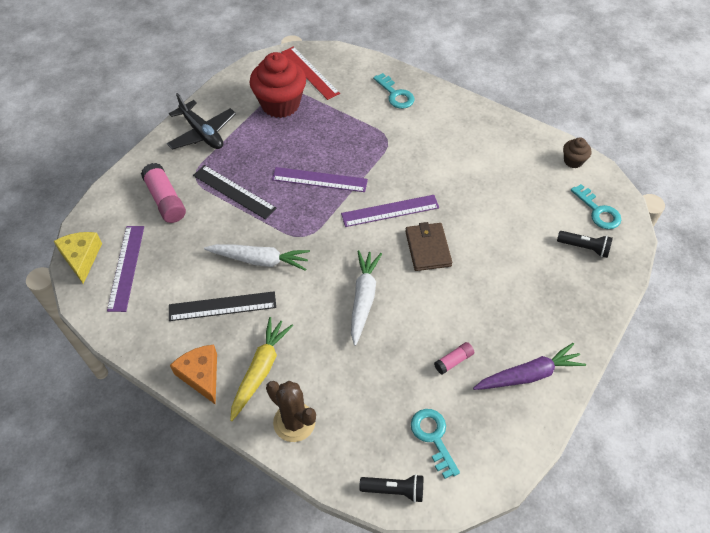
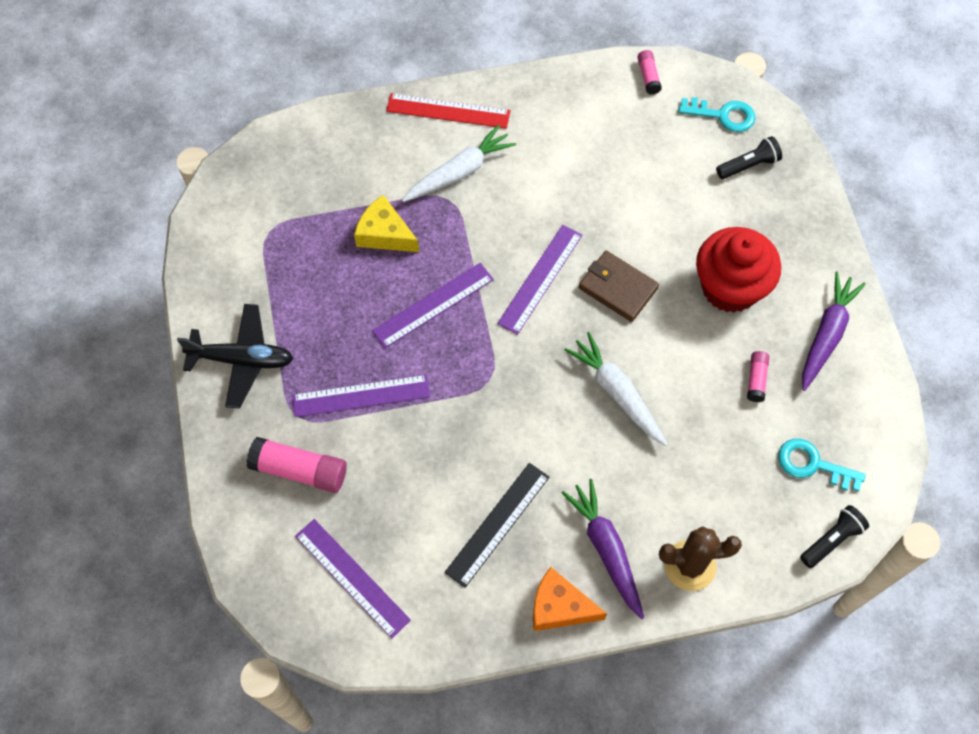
camera: 45 degrees left, 10 degrees up
(81, 258) = (291, 613): yellow cheese -> yellow cheese (385, 234)
(234, 192) = (361, 396): black ruler -> purple ruler
(259, 260) = (476, 445): white carrot -> white carrot (459, 172)
(260, 370) = (606, 549): yellow carrot -> purple carrot
(280, 104) = (287, 252): red cupcake -> red cupcake (730, 287)
(309, 72) = (273, 185): red ruler -> red ruler (448, 111)
(396, 95) = (398, 138): turquoise key -> none
(573, 161) = (648, 76): brown cupcake -> pink glue stick

